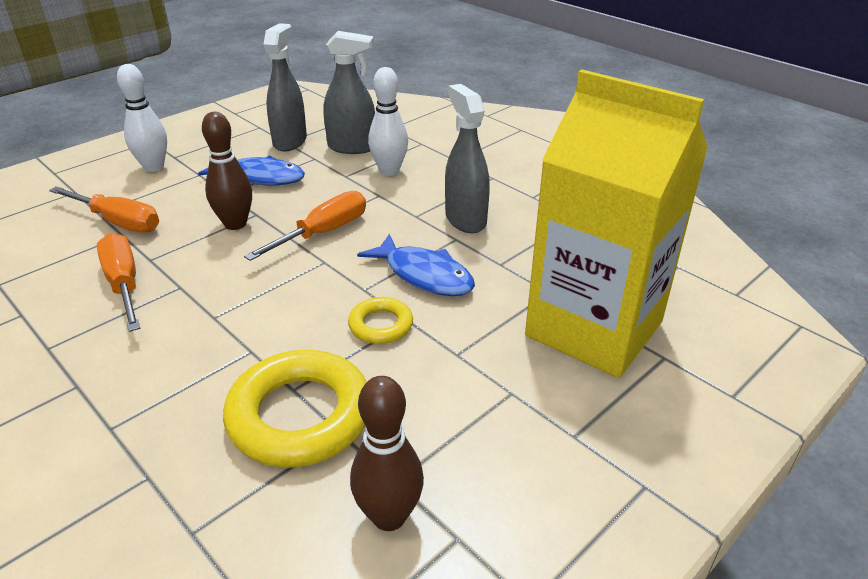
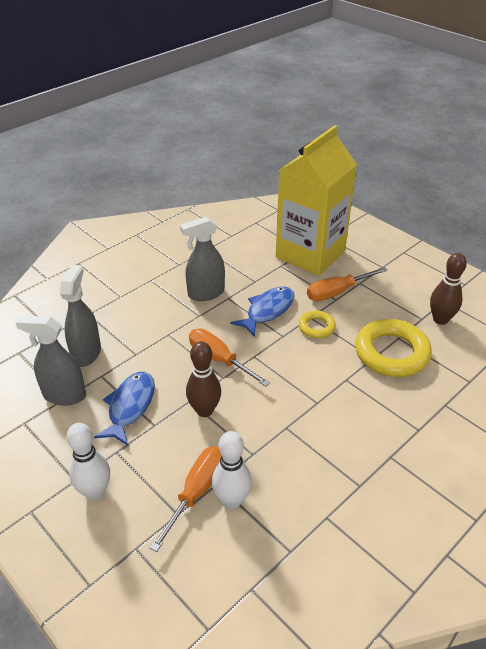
camera: 90 degrees left, 5 degrees up
(124, 283) = (285, 462): orange screwdriver -> orange screwdriver (336, 292)
(389, 171) = (132, 330): white bowling pin -> white bowling pin (232, 500)

